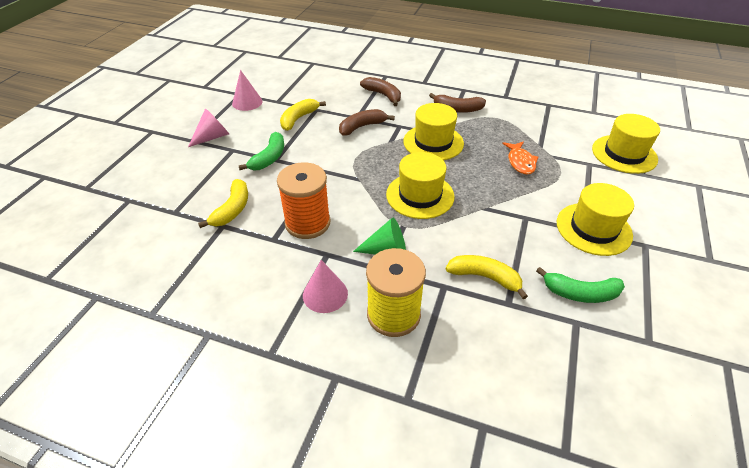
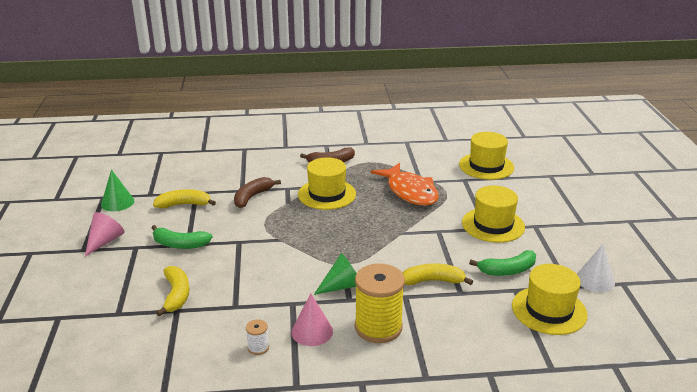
camera: 25 degrees left, 15 degrees down
(247, 102) = (117, 202): pink cone -> green cone
(264, 293) = (258, 347): none -> white spool
(269, 158) = (180, 244): green banana -> green banana turned 105 degrees clockwise
(298, 119) = (184, 205): yellow banana -> yellow banana turned 75 degrees clockwise
(307, 223) = (257, 285): orange spool -> none
(383, 95) = (254, 166): brown banana -> none
(420, 195) = (342, 238): yellow hat -> yellow hat (549, 310)
(520, 162) = (410, 192): orange fish -> orange fish, size x1.75
(689, 345) = (595, 280): none -> white cone

